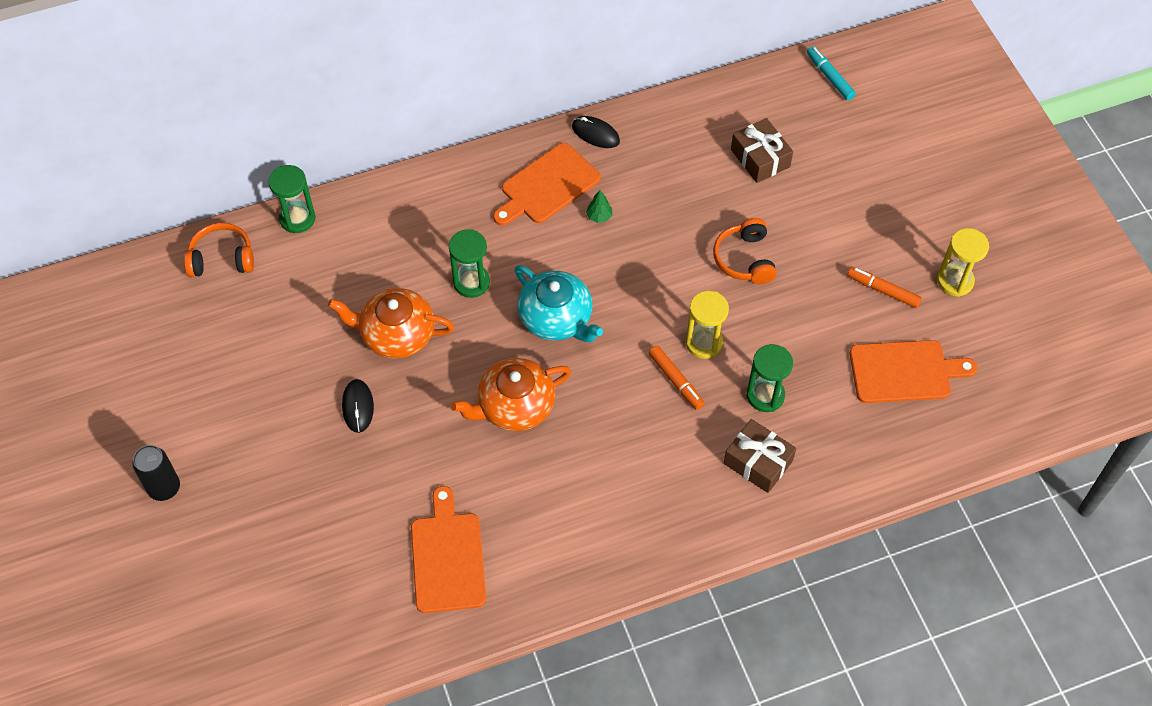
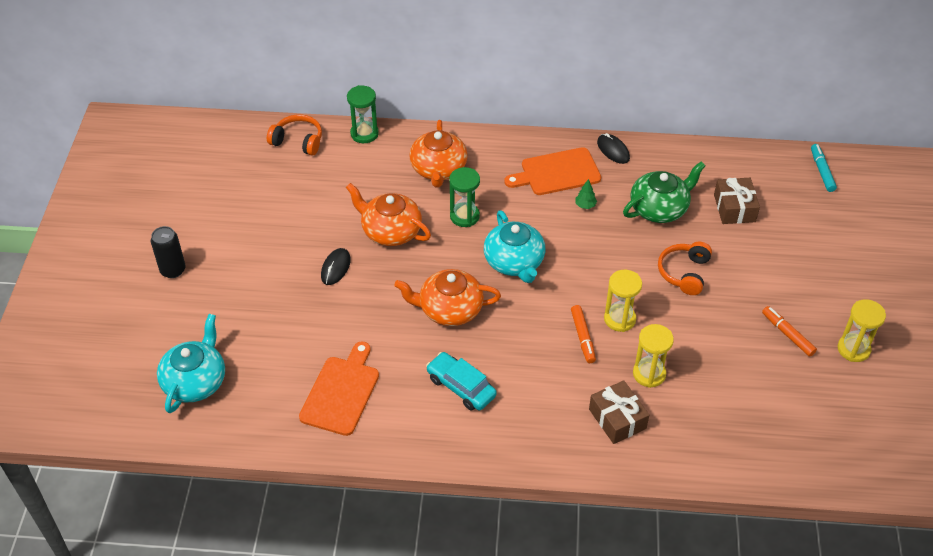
camera: 25 degrees right, 10 degrees down
(272, 616) = (195, 381): none -> turquoise teapot
(410, 233) = (438, 169): none -> orange teapot
(576, 495) = (461, 387): none -> turquoise car
(681, 189) = (659, 208): none -> green teapot
(765, 395) = (649, 374): green hourglass -> yellow hourglass
(904, 371) = (775, 399): orange cutting board -> none

